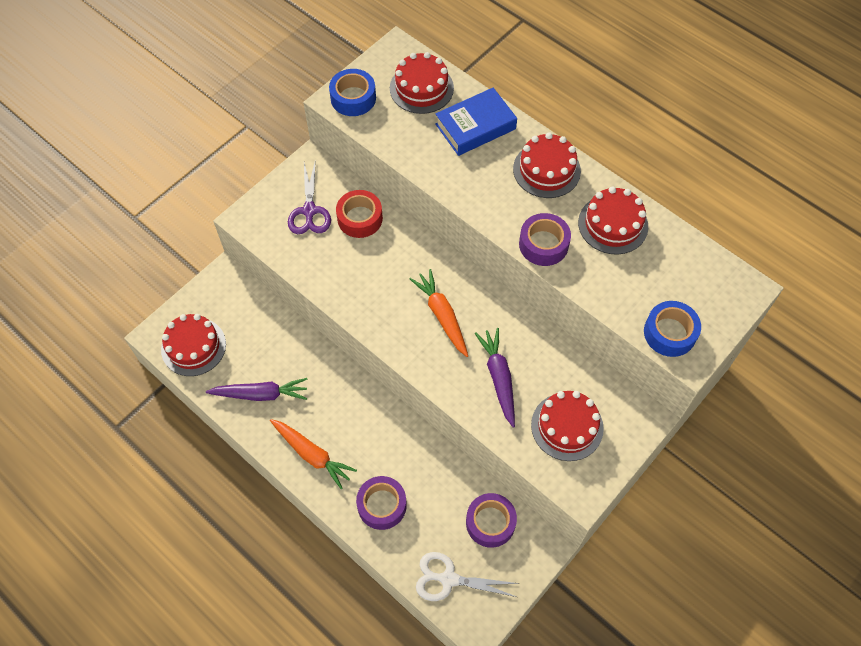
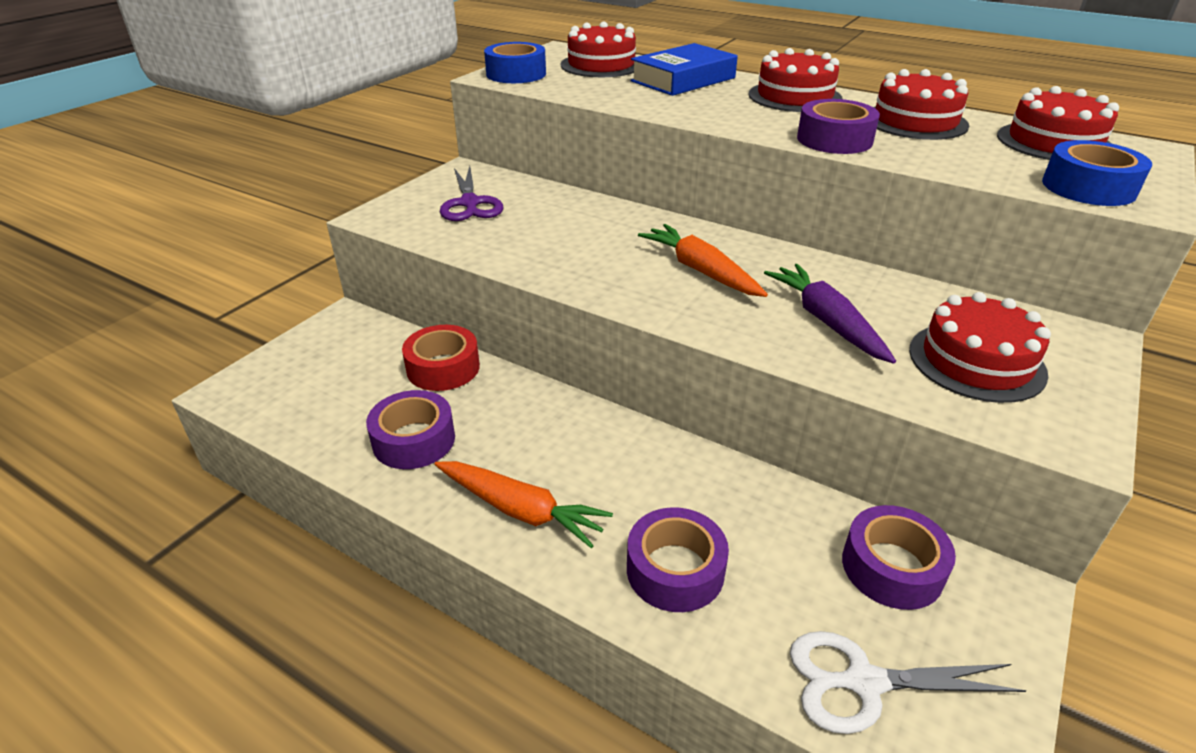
camera: 10 degrees left, 25 degrees down
(193, 346) = (293, 396): red cake -> red cake (1054, 142)
(261, 394) = (414, 440): purple carrot -> purple tape
(360, 218) = (544, 203): red tape -> red tape (443, 368)

